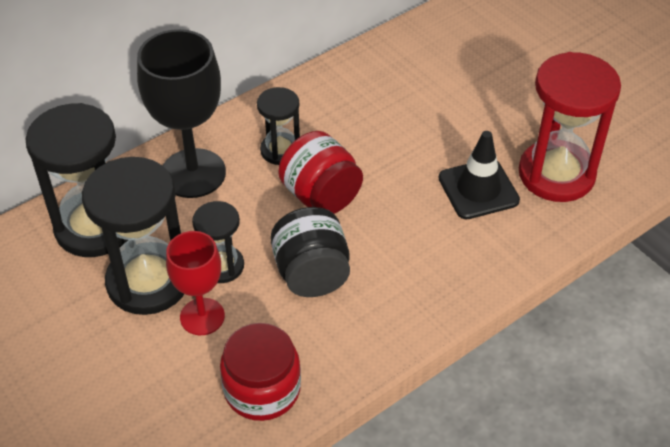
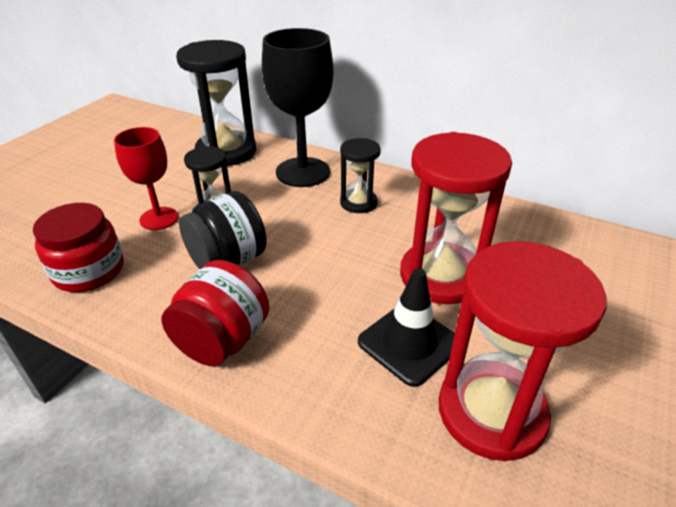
camera: 65 degrees right, 10 degrees down
(148, 281) = (185, 186): black hourglass -> none
(321, 196) = (322, 238): red jar -> red jar (222, 340)
(417, 140) = (440, 276): none -> red hourglass

